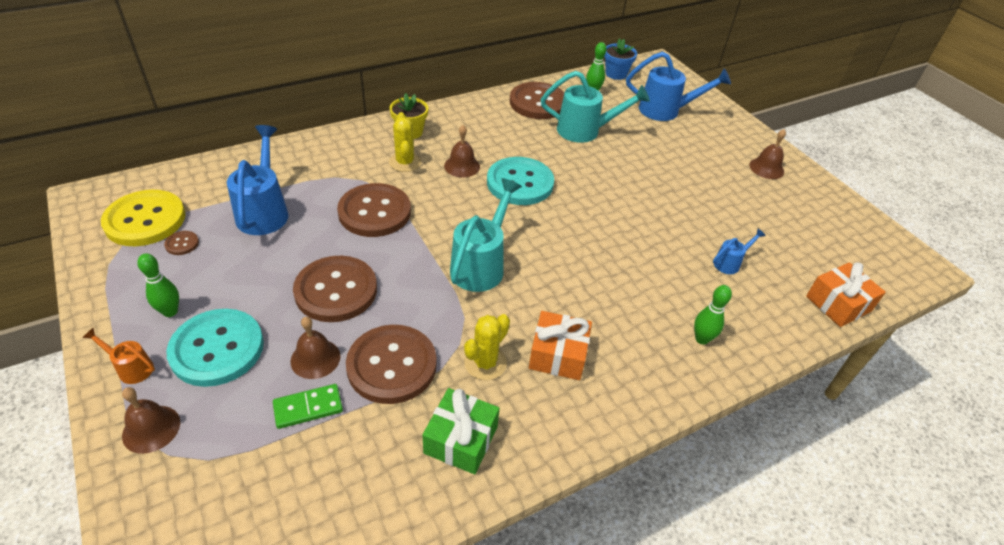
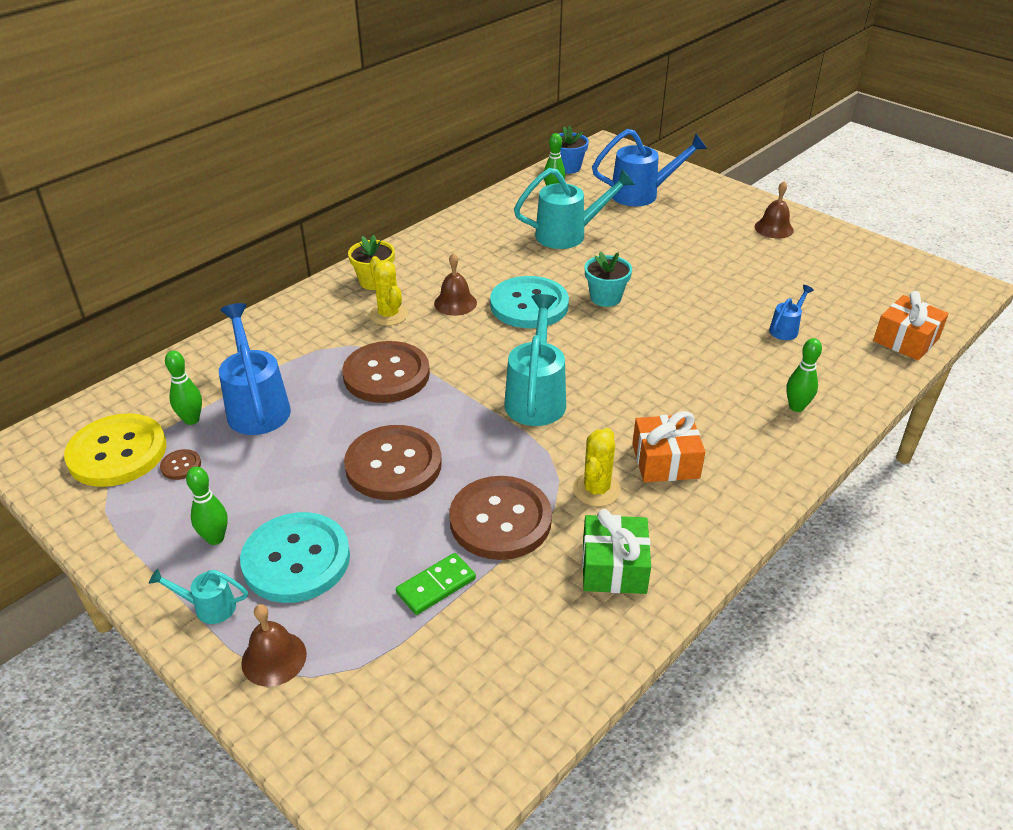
camera: 15 degrees left, 5 degrees down
(131, 368) = (209, 607): orange watering can -> turquoise watering can
(211, 209) = (191, 420): none -> green bowling pin
(315, 358) = (413, 537): brown bell -> none
(538, 103) = (500, 217): brown button -> none
(586, 193) = (605, 297): none -> turquoise flower pot

